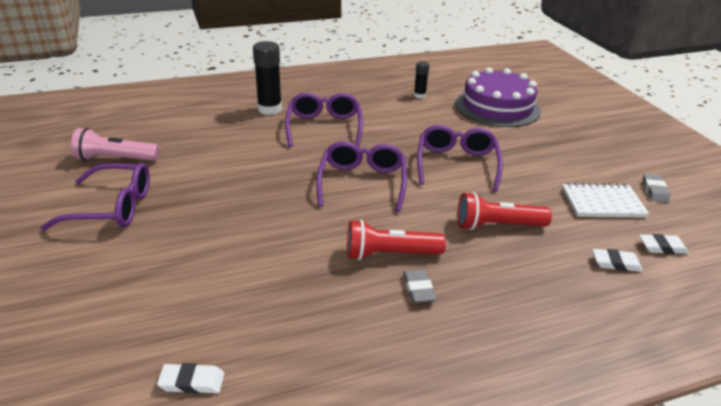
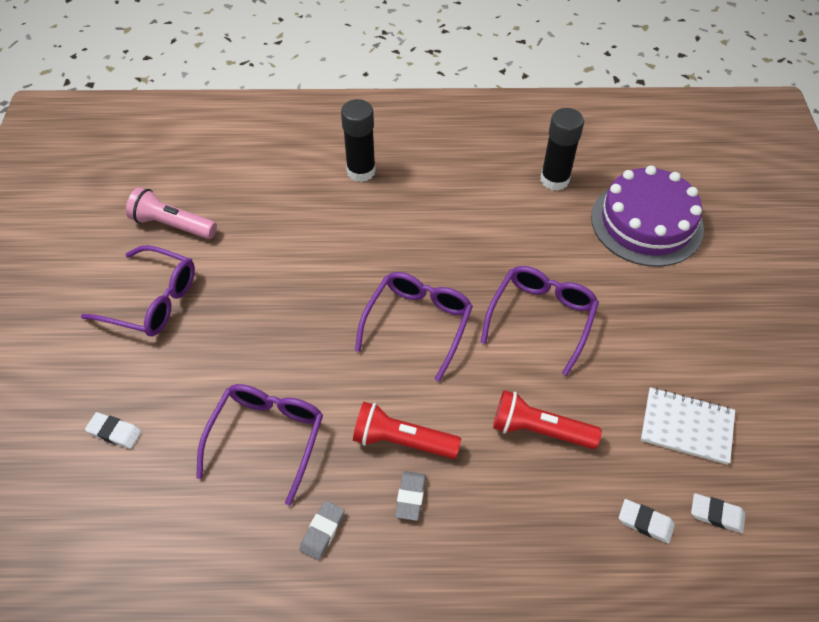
camera: 20 degrees right, 20 degrees up
(192, 382) = (164, 546): white eraser -> white eraser (114, 432)
(324, 127) = (412, 217): purple glasses -> purple glasses (267, 437)
(419, 95) = (554, 180): black glue stick -> black glue stick, size x1.84
(654, 190) = (767, 423): grey eraser -> grey eraser (322, 531)

